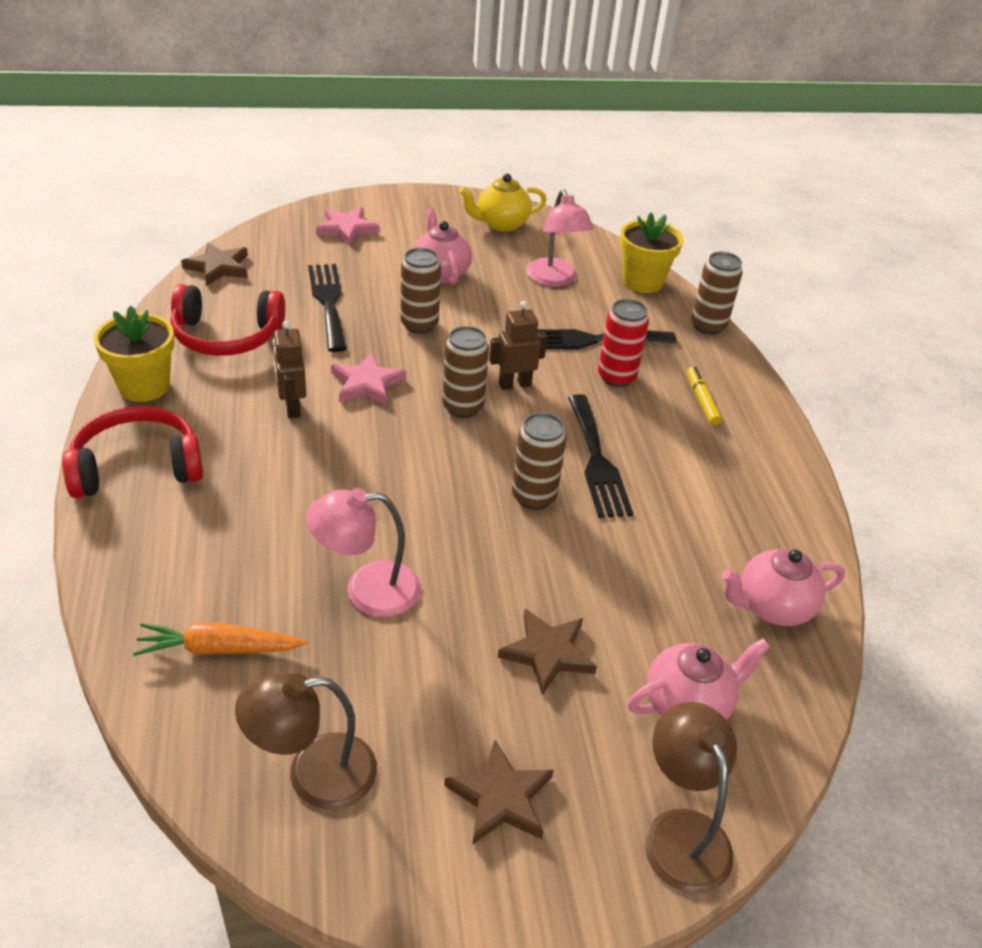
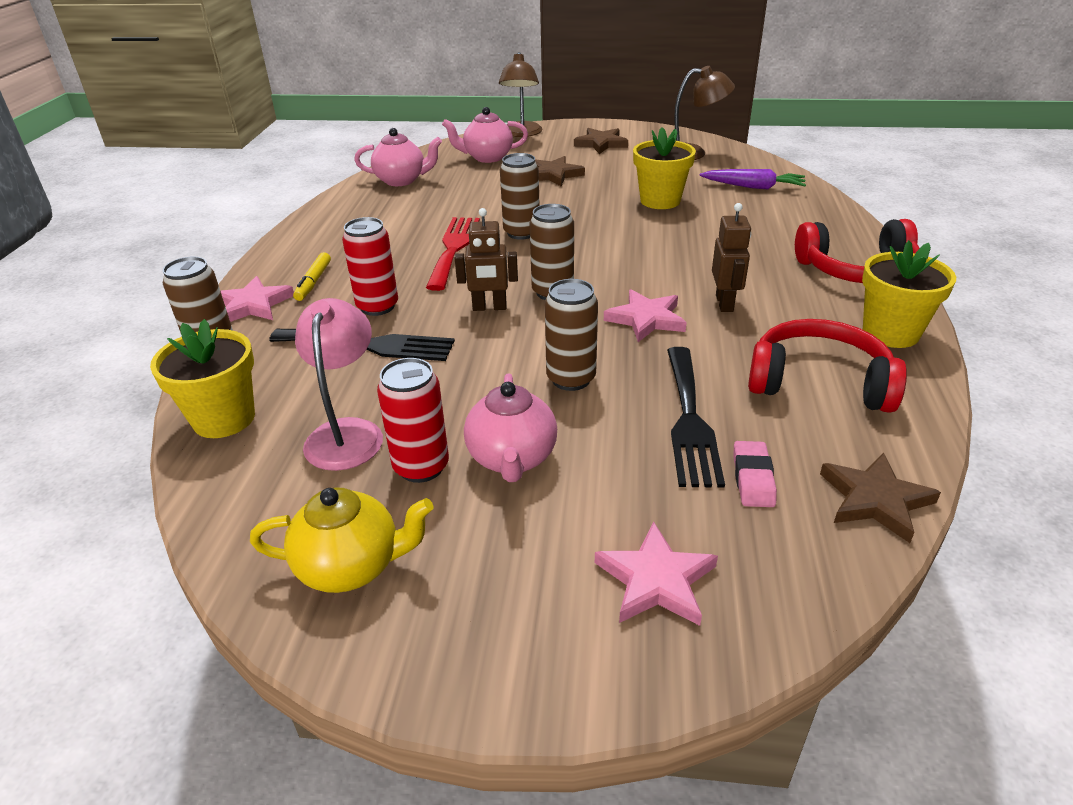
camera: 160 degrees left, 5 degrees down
(218, 649) = (753, 187): orange carrot -> purple carrot
(290, 273) = (753, 478): none -> pink eraser
(367, 590) = (660, 201): pink lamp -> yellow flower pot
(494, 265) = (421, 467): none -> red can
(597, 461) = (454, 248): black fork -> red fork
(728, 370) = (253, 305): none -> pink star

